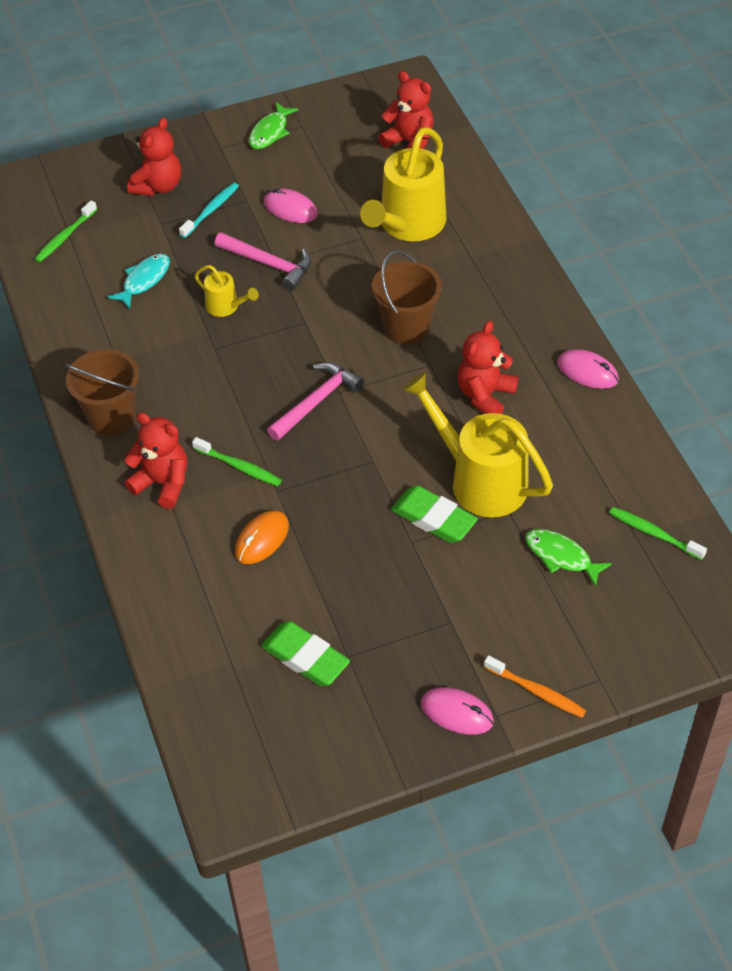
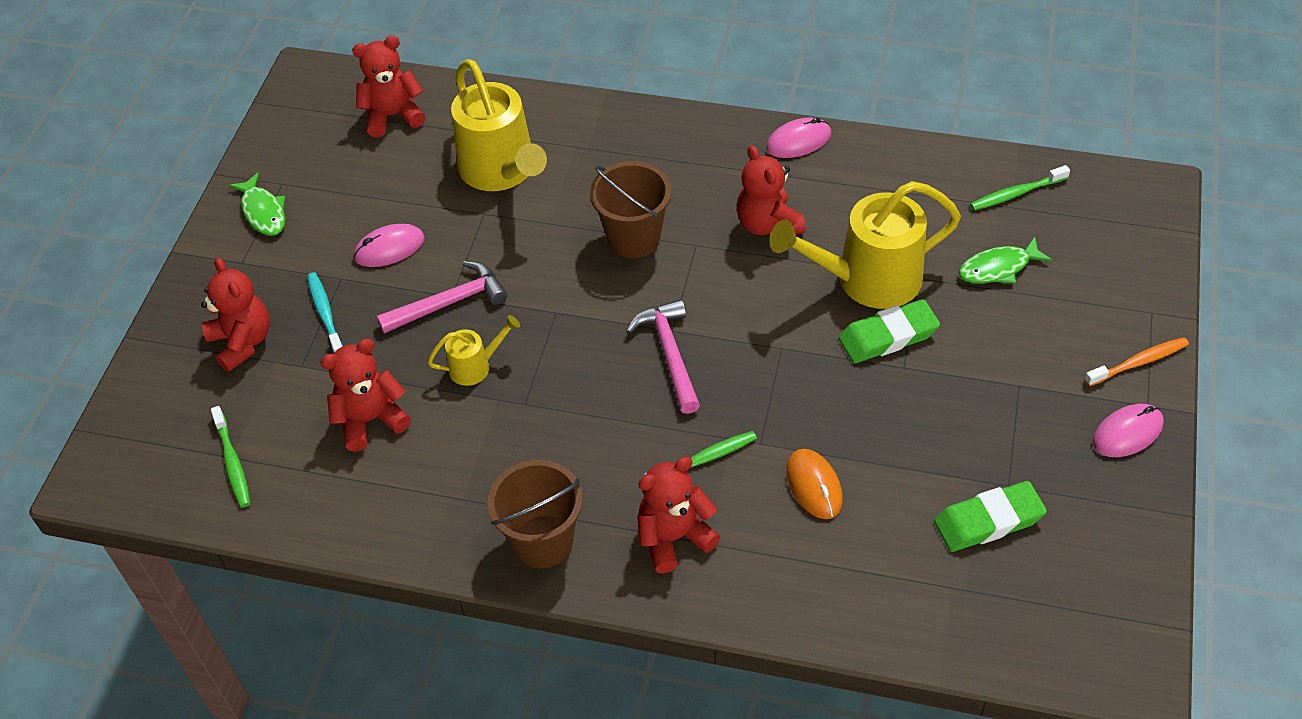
camera: 55 degrees left, 0 degrees up
(144, 280) = (370, 420): turquoise fish -> red teddy bear

